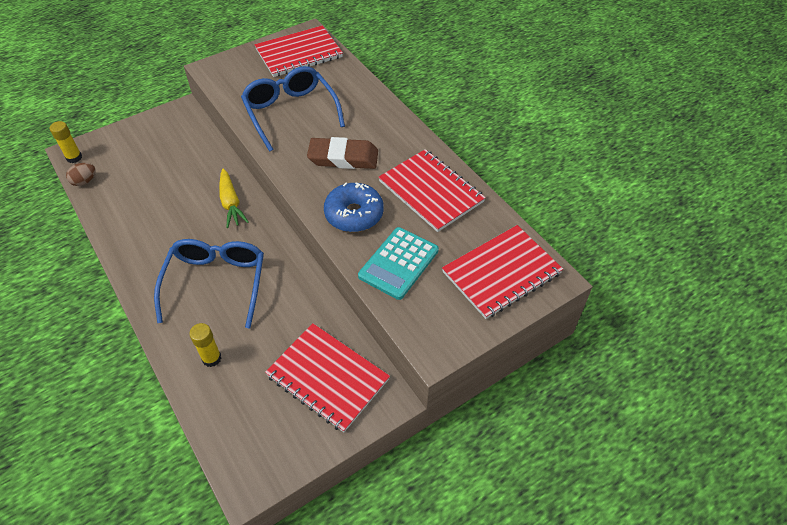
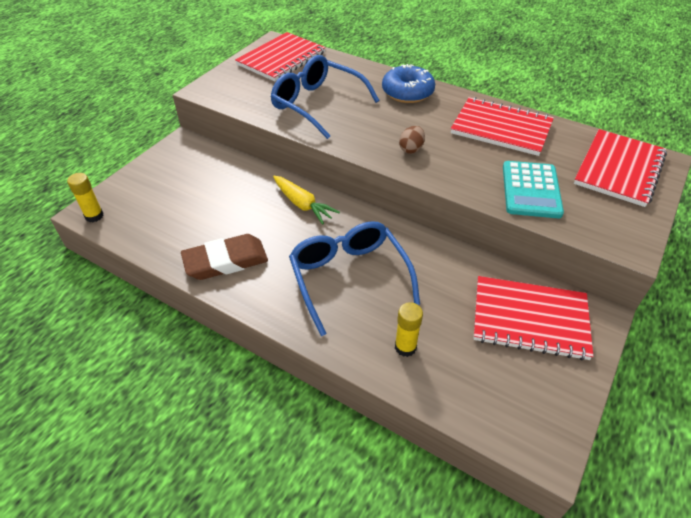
camera: 25 degrees left, 5 degrees down
(85, 181) = (125, 234): brown egg -> brown egg (411, 149)
(343, 157) = (400, 125): brown eraser -> brown eraser (226, 261)
(354, 214) = (454, 165): blue donut -> blue donut (407, 92)

